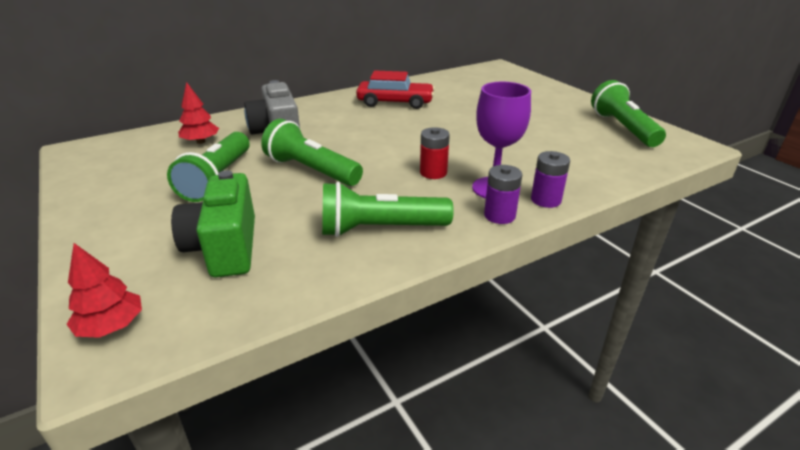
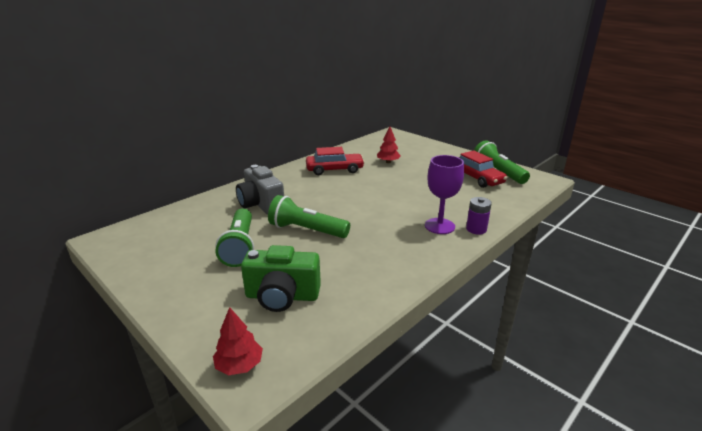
camera: 15 degrees left, 5 degrees down
(201, 141) = (204, 219): red tree -> red tree (388, 162)
(225, 247) = (282, 296): green camera -> green camera turned 60 degrees counterclockwise
(380, 229) = (382, 265): green flashlight -> none
(433, 172) = (393, 220): red battery -> none
(499, 215) = (453, 244): purple battery -> none
(586, 132) = (476, 178): none -> red car

